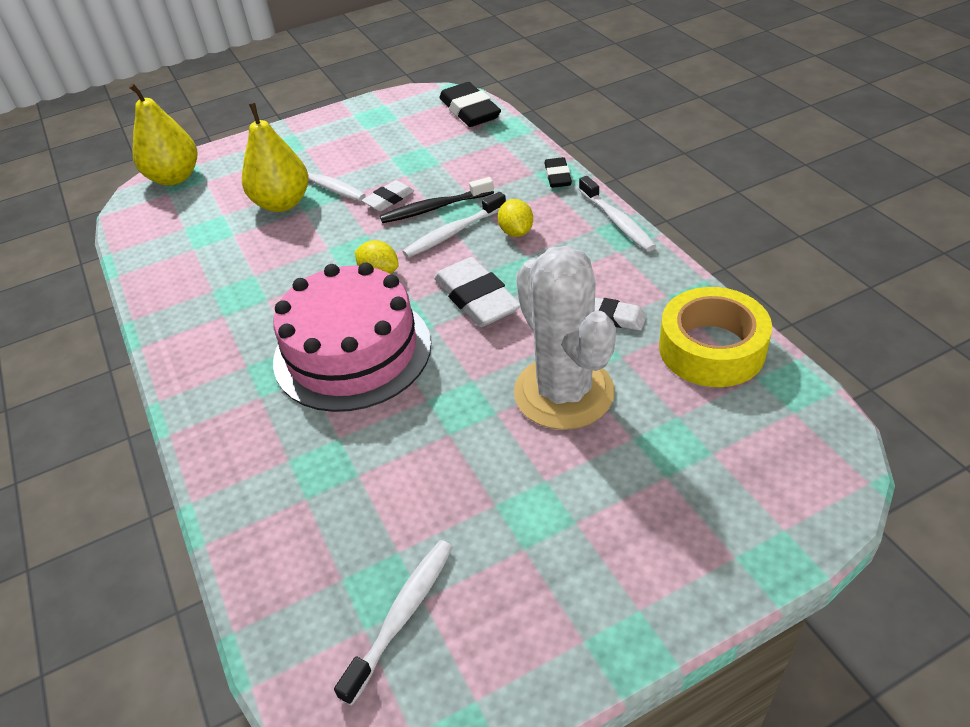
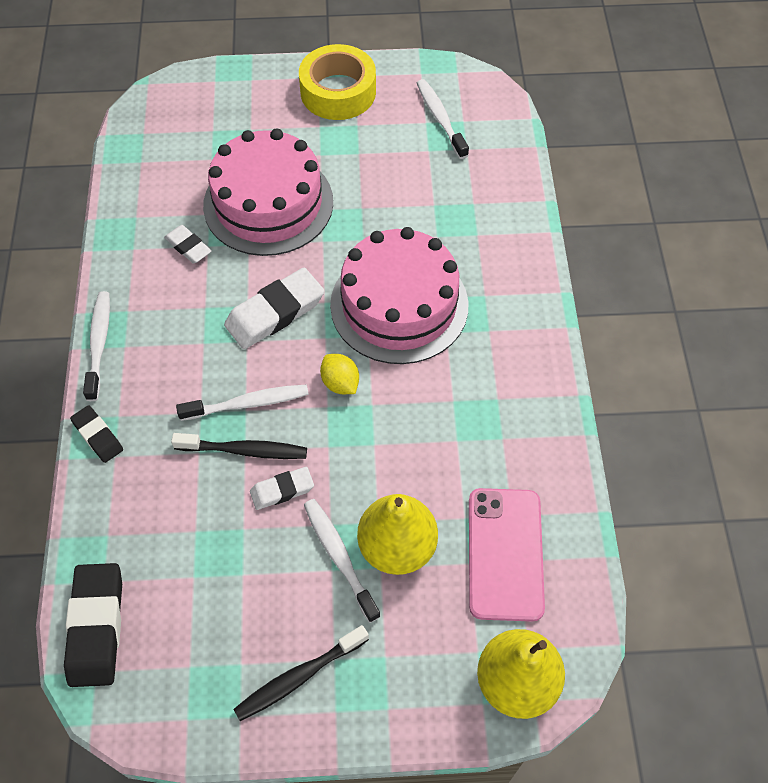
camera: 160 degrees left, 15 degrees up
(194, 227) = (505, 553): none -> pink phone
(324, 135) = (298, 677): none -> black toothbrush
(402, 615) = (440, 118): white toothbrush -> white toothbrush turned 105 degrees clockwise
(476, 298) = (275, 313): white eraser -> white eraser turned 60 degrees clockwise
(516, 232) = (192, 375): yellow lemon -> none
(557, 176) = (98, 436): black eraser -> black eraser turned 60 degrees counterclockwise
(564, 392) = (268, 203): white cactus -> pink cake
(711, 349) = (147, 192): yellow tape -> yellow tape (338, 92)

